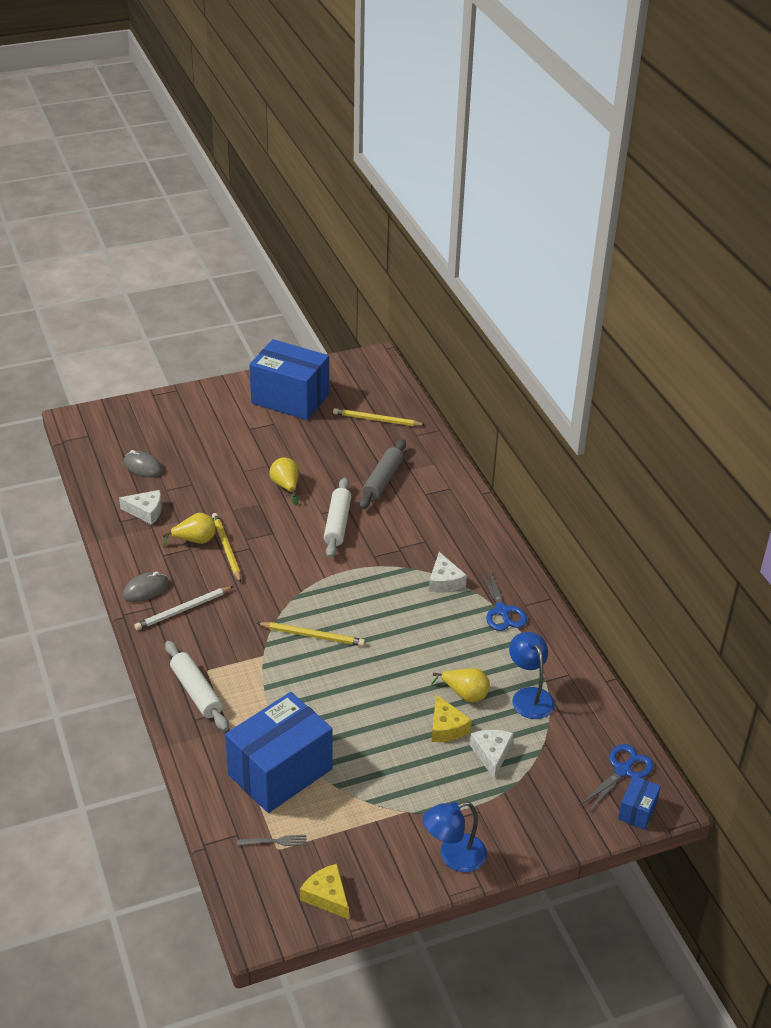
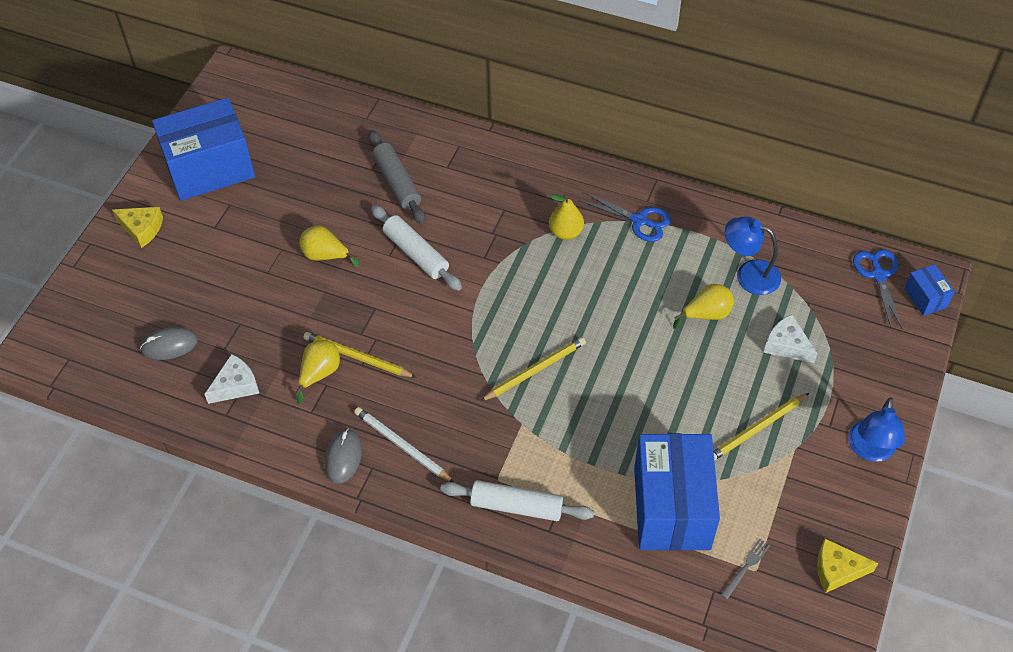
camera: 45 degrees left, 15 degrees up
(183, 610) = (402, 446): white pencil -> white pencil turned 120 degrees clockwise
(376, 420) = (314, 130): yellow pencil -> yellow pencil (757, 429)
(444, 581) = (566, 232): white cheese -> yellow pear
(446, 727) = (731, 353): yellow cheese -> yellow cheese (142, 229)

